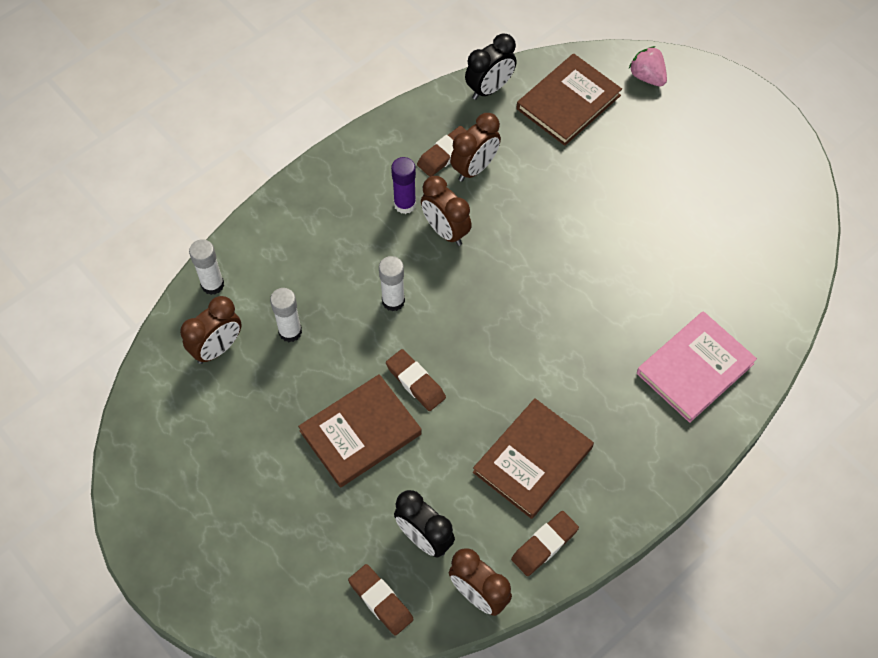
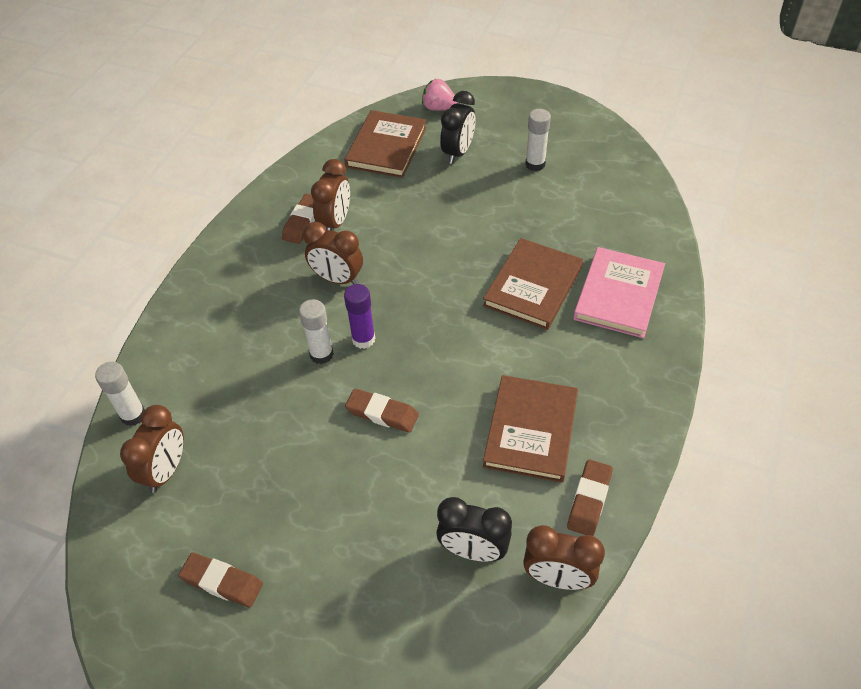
camera: 25 degrees left, 10 degrees down
(290, 332) = (234, 423): white glue stick -> white glue stick (535, 164)
(360, 432) = (354, 482): brown book -> brown book (533, 286)
(381, 601) = (466, 634): brown eraser -> brown eraser (222, 582)
(405, 204) = (288, 273): purple glue stick -> purple glue stick (363, 339)
(489, 89) = (314, 161): black clock -> black clock (458, 152)

